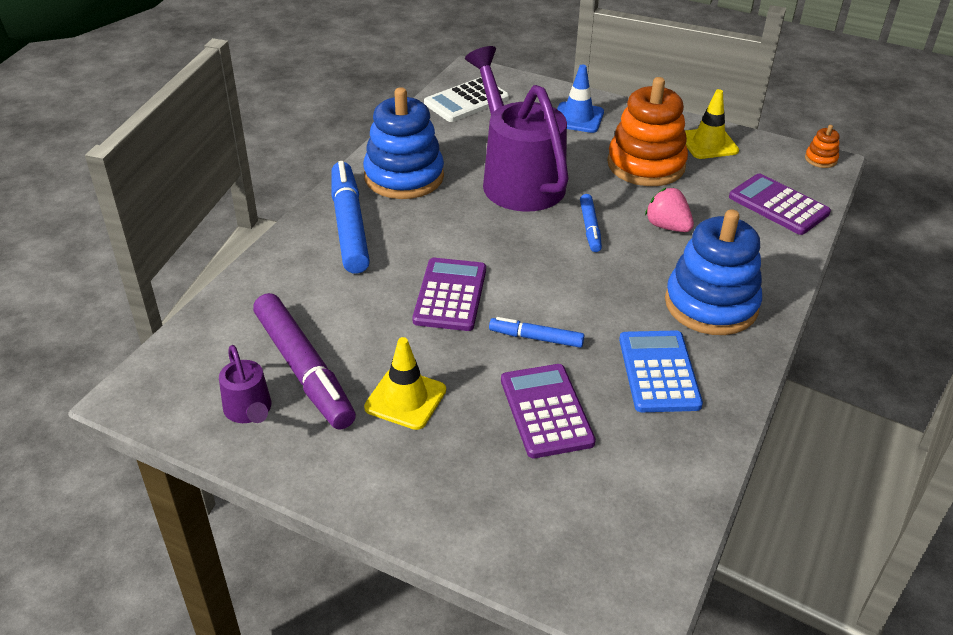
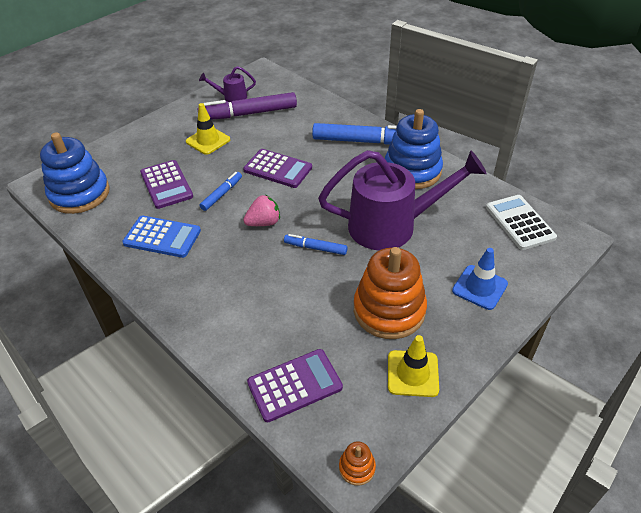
camera: 110 degrees right, 5 degrees up
(546, 411) = (166, 185): purple calculator -> purple calculator turned 60 degrees clockwise
(667, 226) = (298, 293): pink strawberry -> pink strawberry (264, 223)
(711, 304) = (202, 285): blue stacking toy -> blue stacking toy (79, 194)

